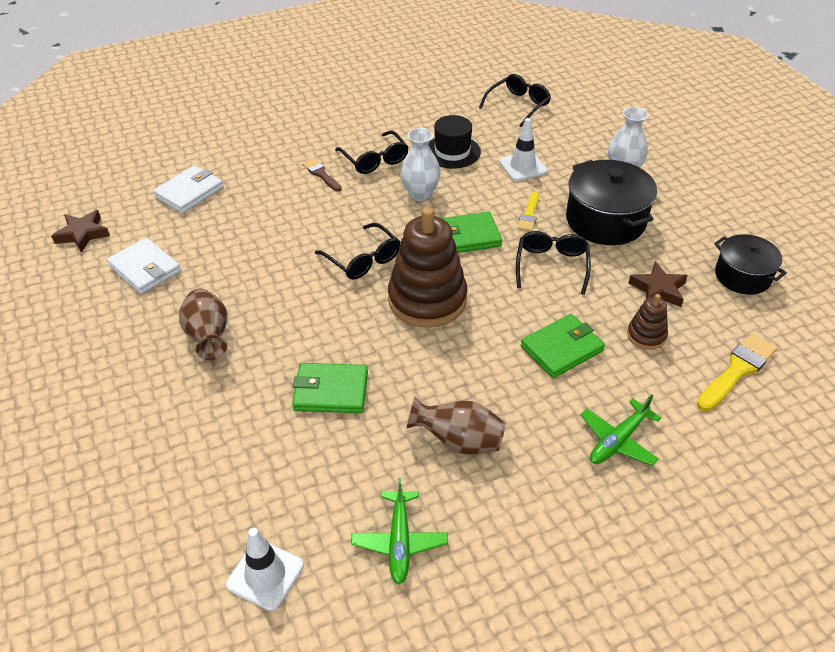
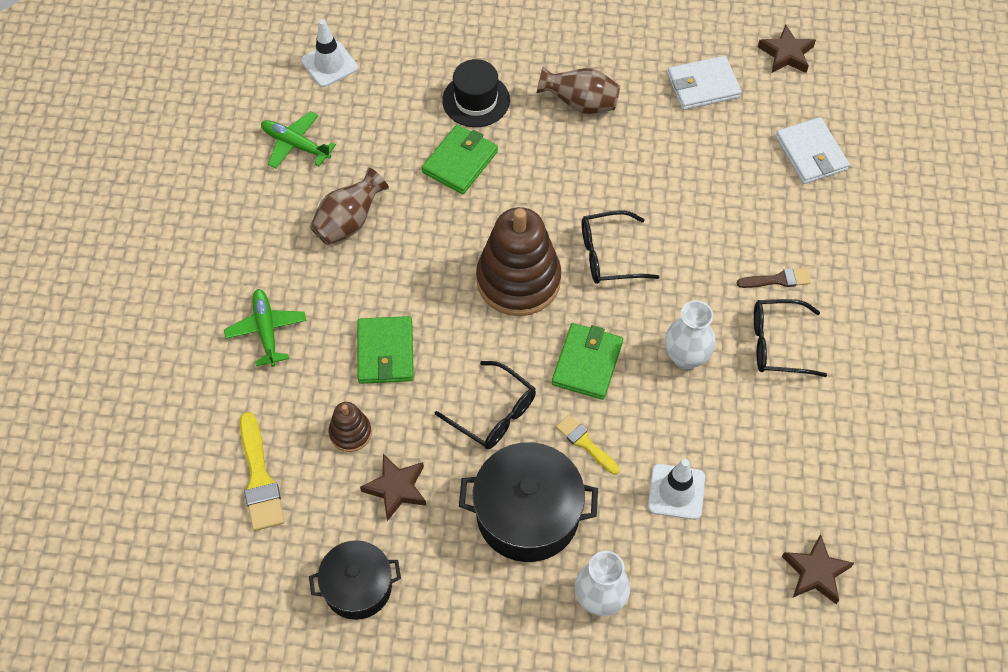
camera: 120 degrees right, 15 degrees up
(452, 152) = (750, 432): black hat -> black hat (476, 100)
(518, 105) = (815, 572): black glasses -> brown star

